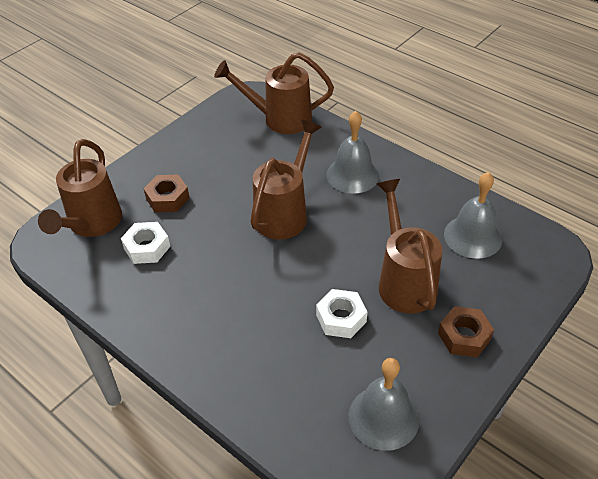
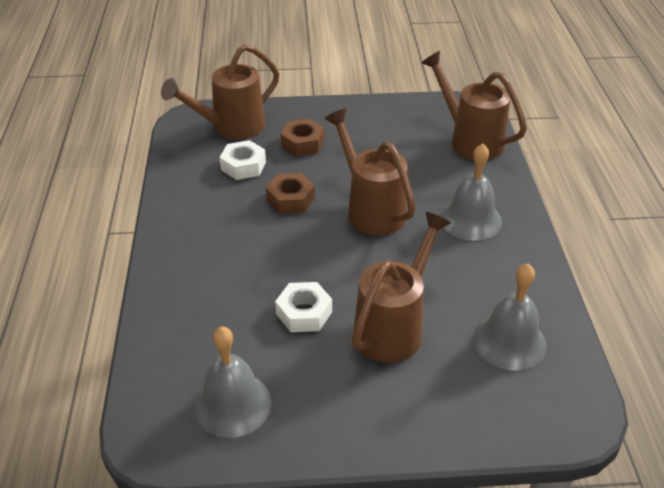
camera: 45 degrees right, 5 degrees down
(284, 213) = (371, 209): brown watering can -> brown watering can turned 105 degrees counterclockwise
(464, 336) = (380, 407): brown nut -> brown nut (290, 199)

